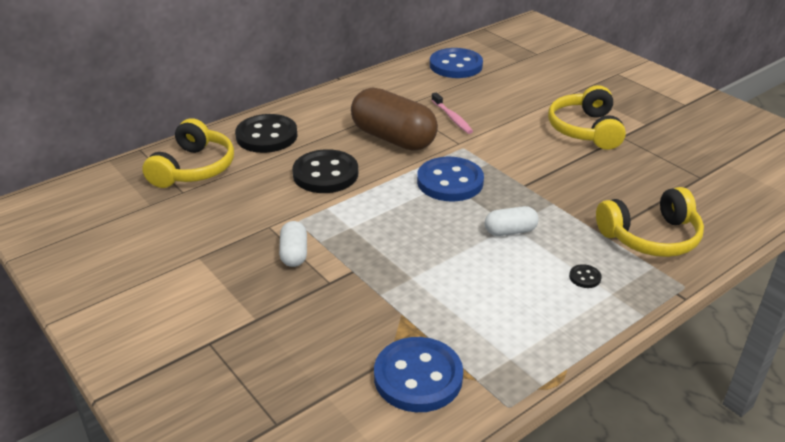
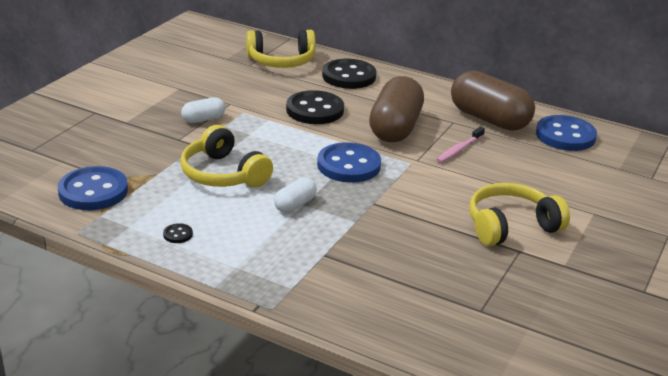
camera: 65 degrees right, 5 degrees down
(407, 89) = (489, 119): none -> brown capsule
(510, 231) = (295, 205): white capsule -> white capsule turned 75 degrees clockwise
(585, 277) = (251, 251): black button -> black button (178, 234)
(650, 237) = (340, 283): yellow headphones -> yellow headphones (223, 174)

